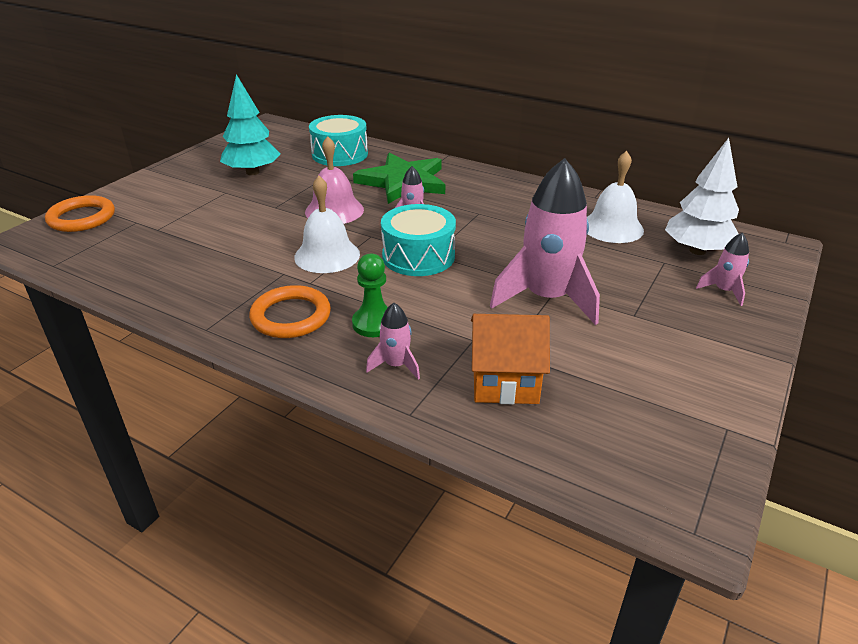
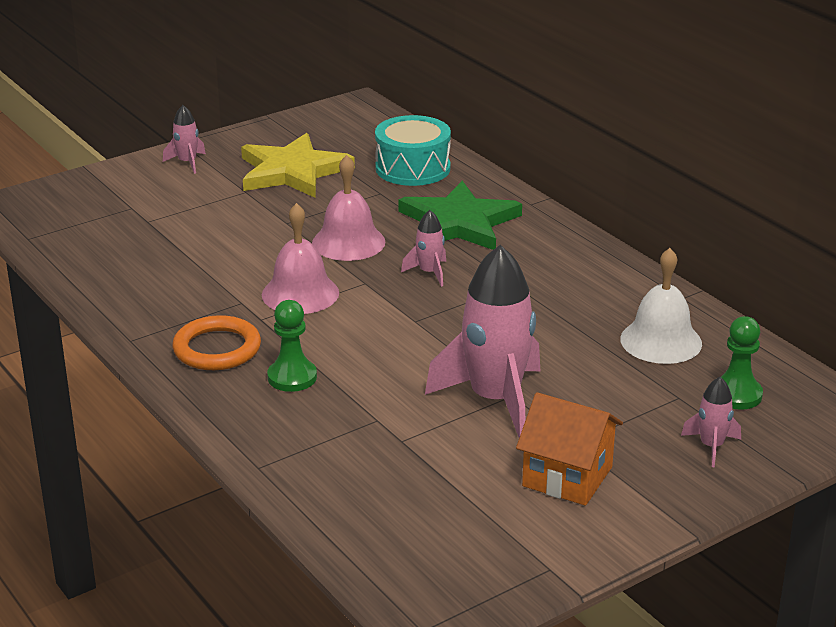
camera: 25 degrees right, 5 degrees down
(82, 218) = (81, 190): orange ring -> none
(252, 172) = (292, 171): turquoise tree -> yellow star
(327, 255) = (300, 293): white bell -> pink bell
(396, 365) = (281, 422): pink rocket -> pink rocket (187, 163)
(418, 256) = (397, 319): turquoise drum -> none
(505, 381) = (372, 465): orange house -> orange house (567, 476)
(697, 251) = (736, 395): white tree -> green pawn

